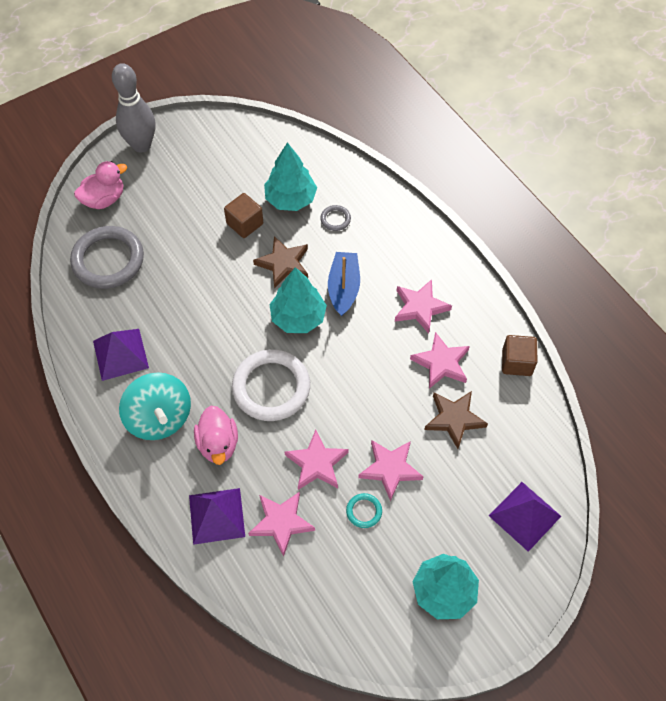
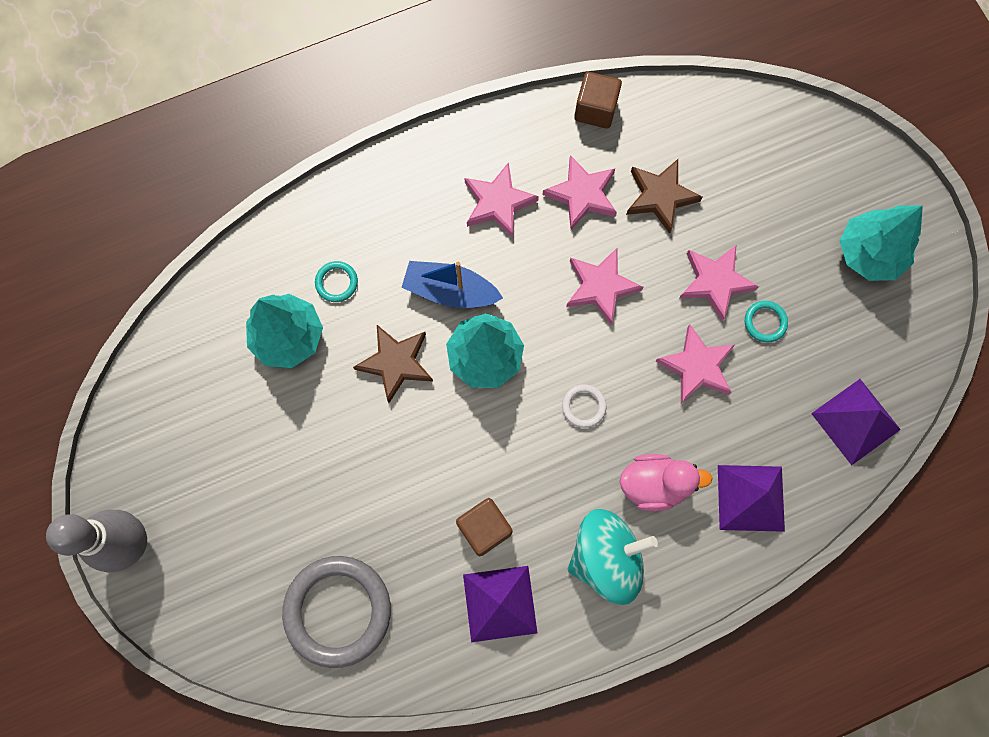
camera: 80 degrees left, 15 degrees up
(104, 199) = (224, 609): pink duck -> none
(245, 224) = (317, 406): brown cube -> brown cube (484, 528)
(271, 387) = (583, 406): white ring -> white ring, size x0.43
(281, 522) = (768, 420): pink star -> pink star (600, 287)
(335, 219) = (336, 282): grey ring -> turquoise ring
(525, 516) = (790, 149): purple pyramid -> purple pyramid (856, 421)

